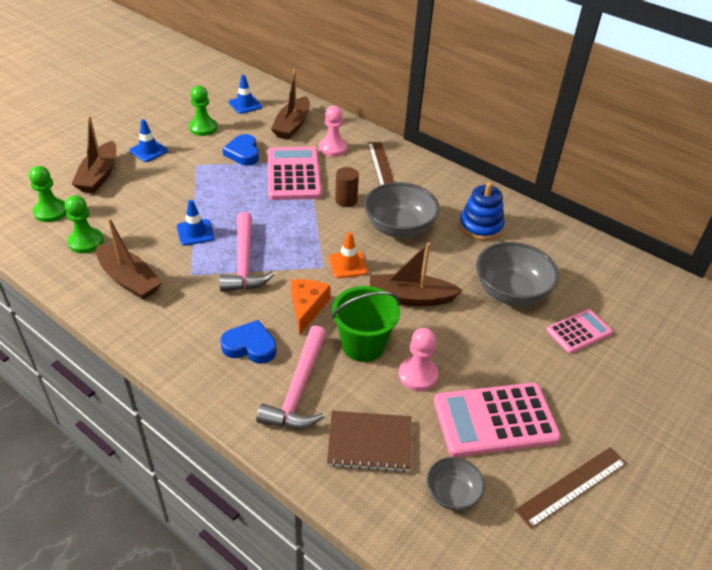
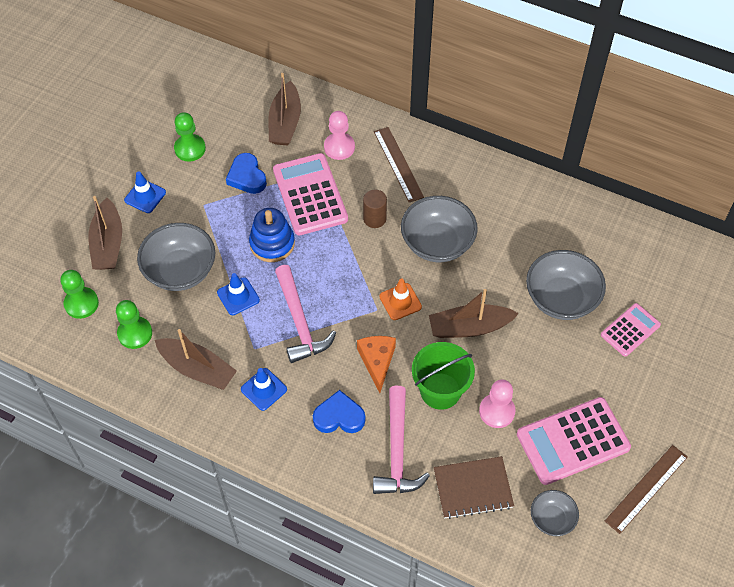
camera: 10 degrees left, 15 degrees up
(152, 205) = (180, 271): none -> grey bowl
(245, 105) = (222, 102): blue traffic cone -> blue traffic cone (264, 389)
(480, 226) = (516, 222): blue stacking toy -> blue stacking toy (272, 243)

